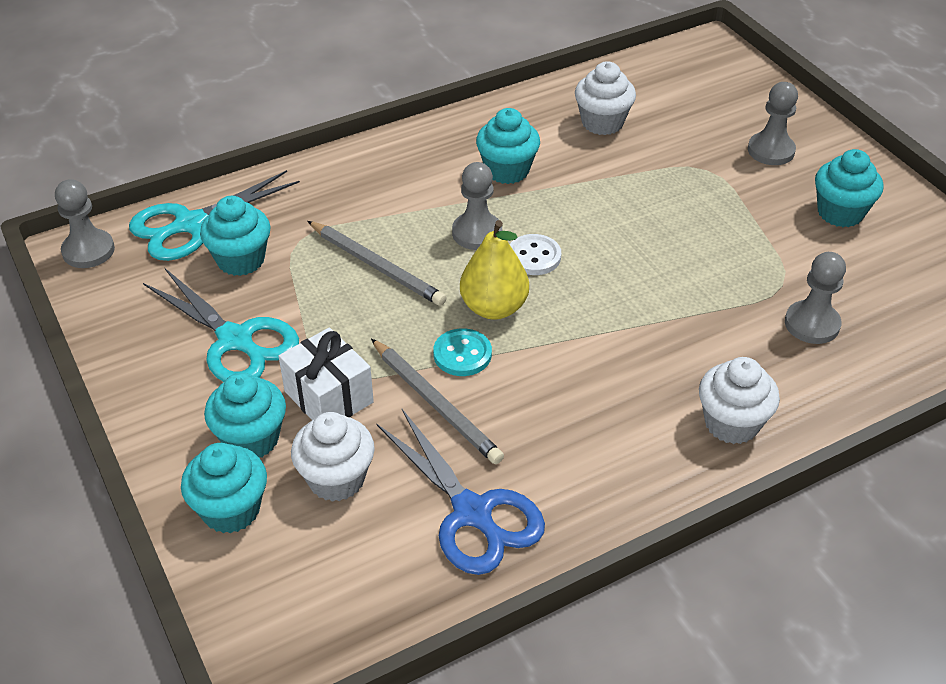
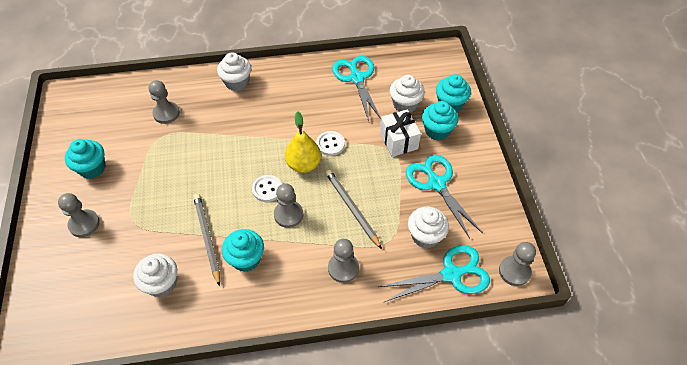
camera: 160 degrees left, 10 degrees up
(241, 260) = (425, 236): turquoise cupcake -> white cupcake
(359, 193) = (343, 268): none -> grey pawn
(436, 403) = (352, 124): grey pencil -> grey pencil (207, 238)
(462, 354) = (330, 144): turquoise button -> white button
(473, 513) = (356, 78): blue scissors -> turquoise scissors

